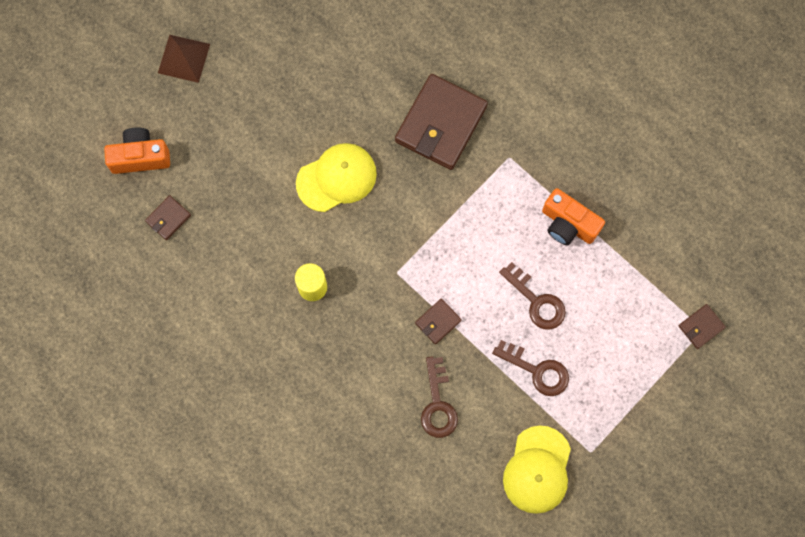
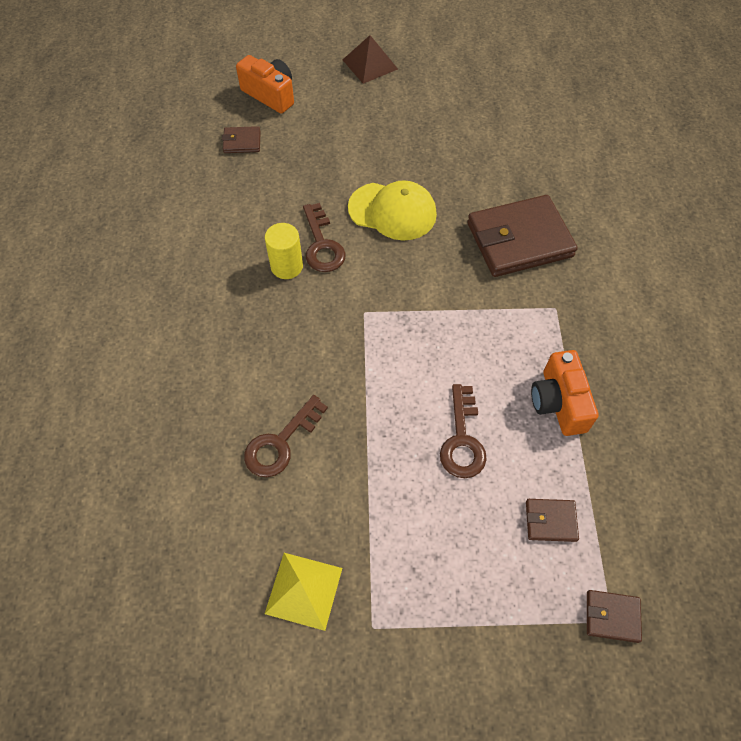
camera: 45 degrees right, 15 degrees down
(438, 322) = (356, 378): brown wallet -> brown wallet (550, 521)
(537, 370) = (400, 499): brown key -> brown key (322, 244)
(537, 470) = (303, 590): yellow cap -> yellow pyramid

